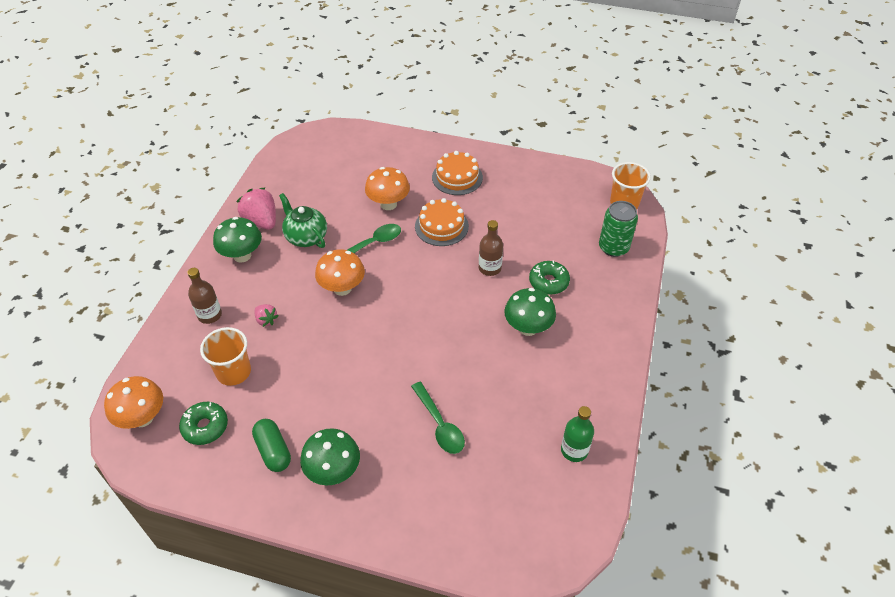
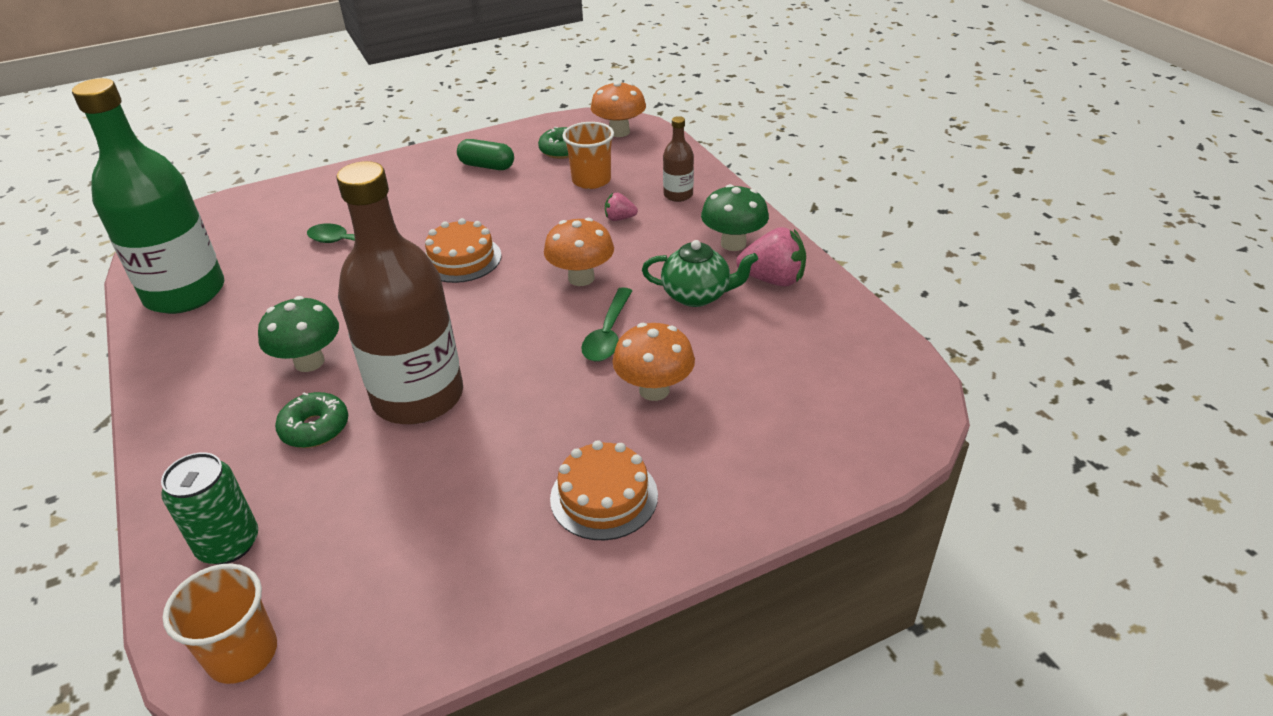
camera: 140 degrees right, 10 degrees down
(333, 471) = (421, 180): green mushroom -> none
(441, 226) = (543, 408): orange cake -> orange cake (461, 259)
(489, 268) = (418, 397): brown bottle -> brown bottle, size x2.36
(574, 450) = (185, 293): green bottle -> green bottle, size x2.36

